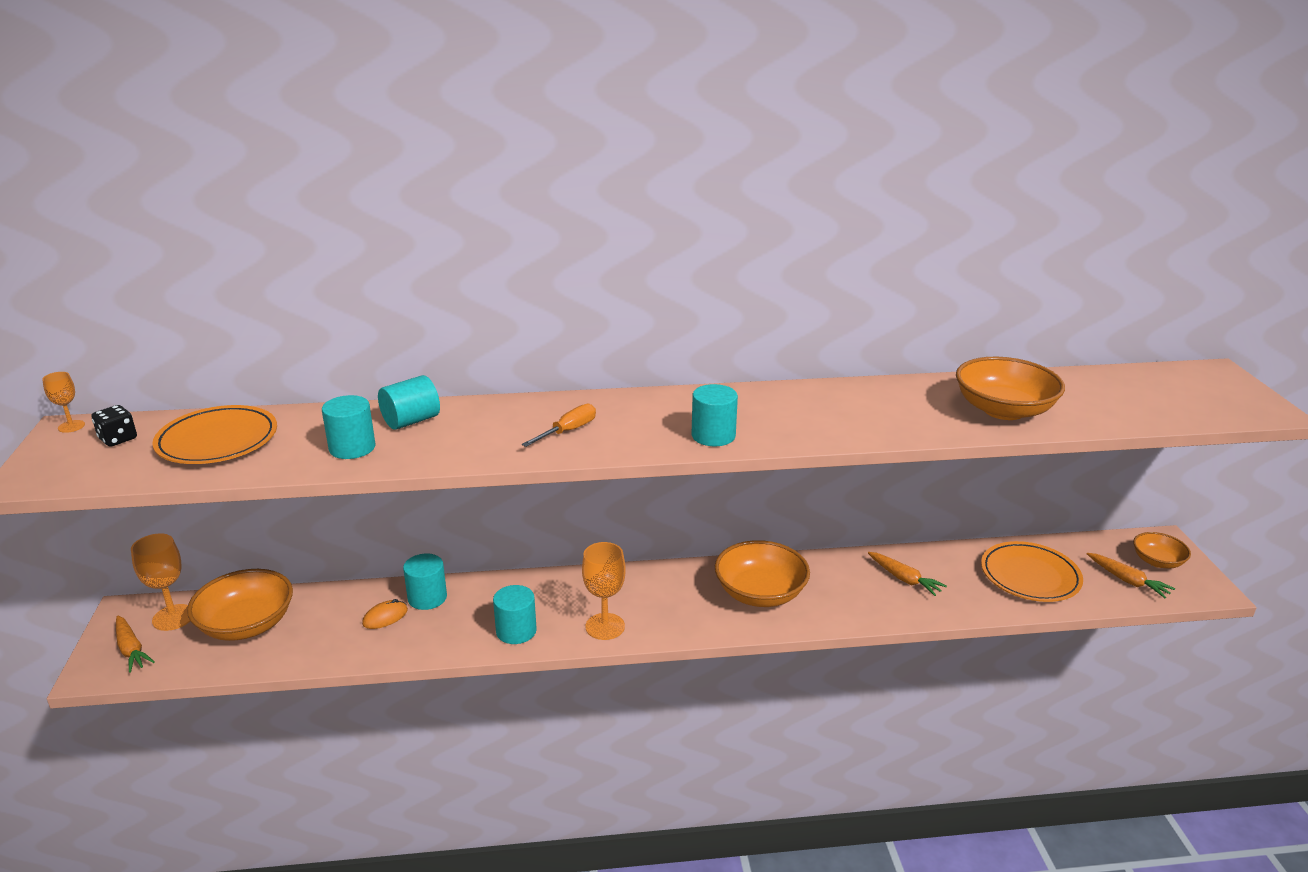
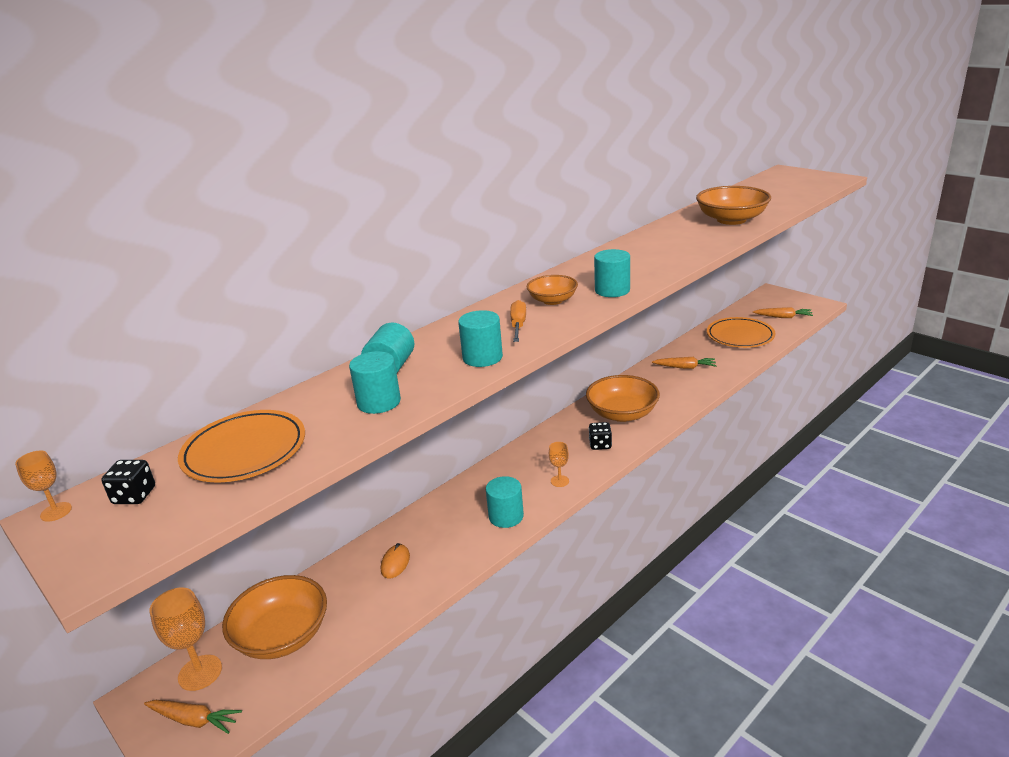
camera: 35 degrees left, 0 degrees up
(427, 598) = (409, 533): turquoise cylinder -> turquoise cylinder (482, 357)
(605, 626) = (559, 481): orange goblet -> orange goblet, size x0.56
(692, 613) = (600, 445): none -> black dice
(1157, 561) = (782, 302): orange bowl -> orange bowl (552, 300)

